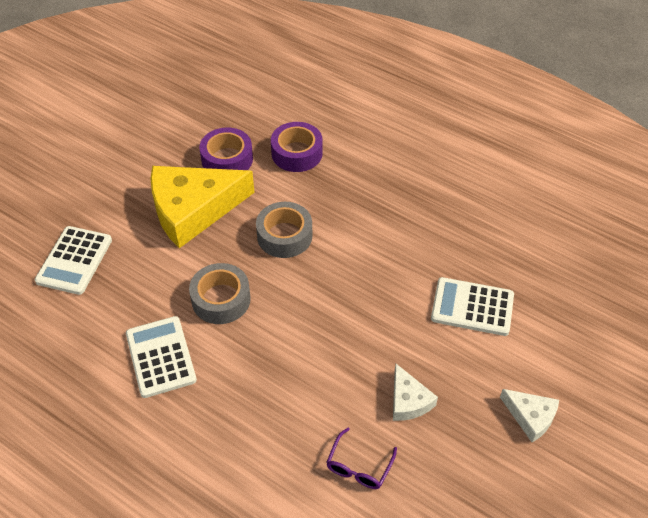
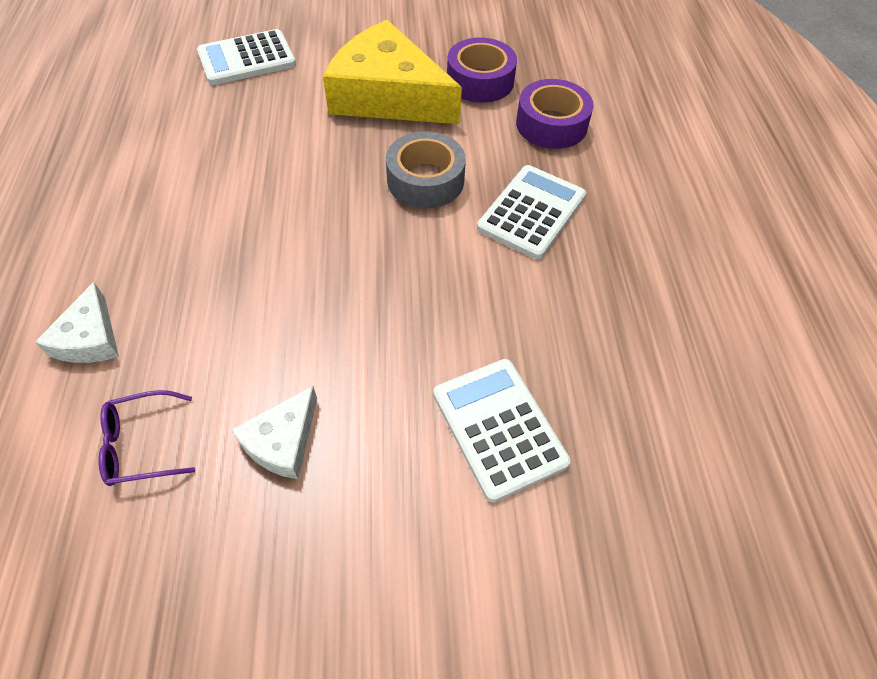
camera: 50 degrees right, 5 degrees up
(160, 357) = (177, 179): white calculator -> white calculator (531, 212)
(221, 299) = (290, 181): grey tape -> none
(530, 417) = (368, 624): white cheese -> white cheese (89, 338)

